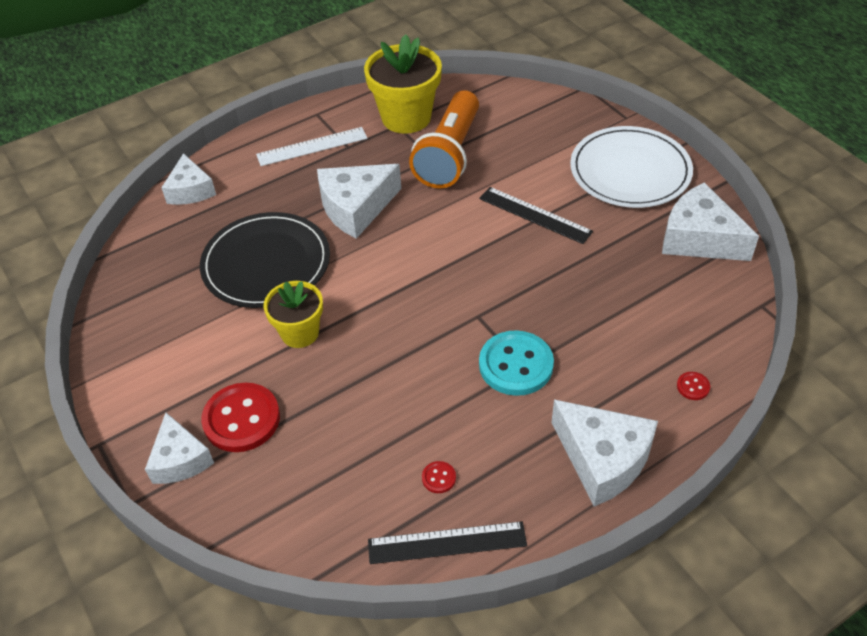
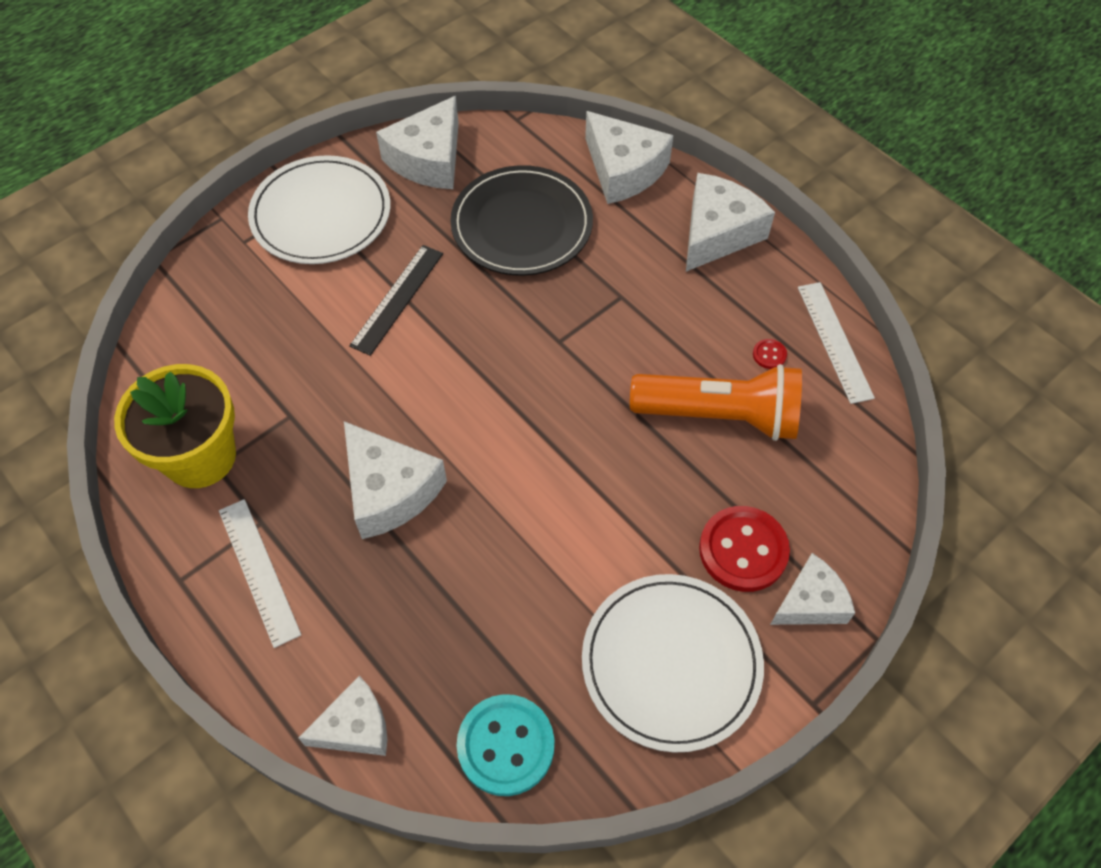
camera: 100 degrees left, 10 degrees up
(167, 357) = (671, 663): none -> white plate
(266, 263) = (499, 580): black plate -> black plate (522, 225)
(300, 333) = (609, 515): yellow flower pot -> none
(447, 543) = (835, 341): black ruler -> white ruler
(449, 154) = (284, 395): orange flashlight -> orange flashlight (719, 415)
(516, 365) = (621, 303): turquoise button -> turquoise button (506, 745)
(693, 387) = (623, 170): red button -> white cheese

